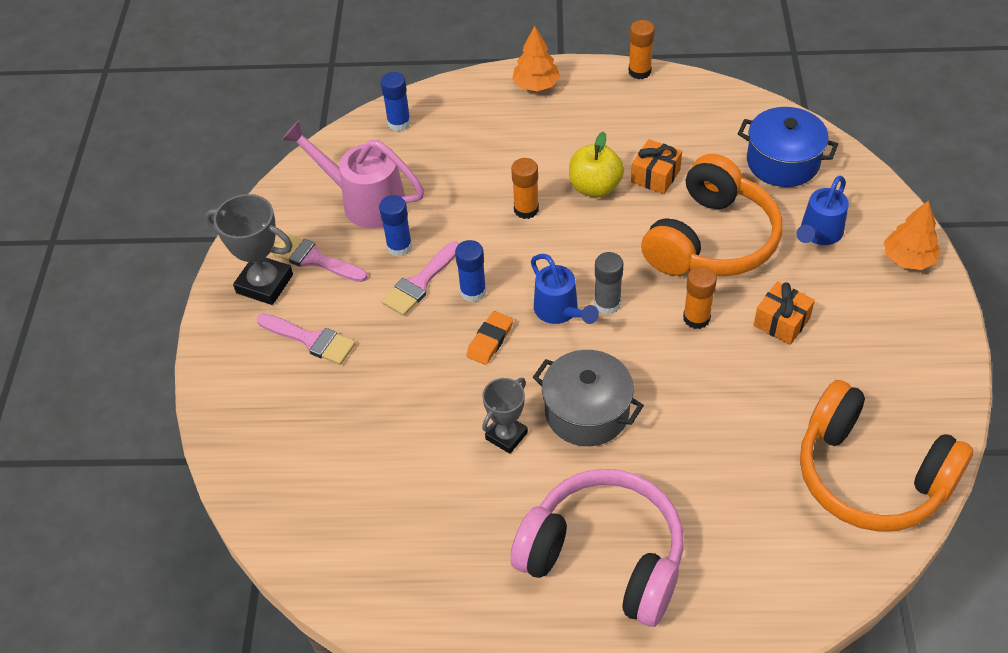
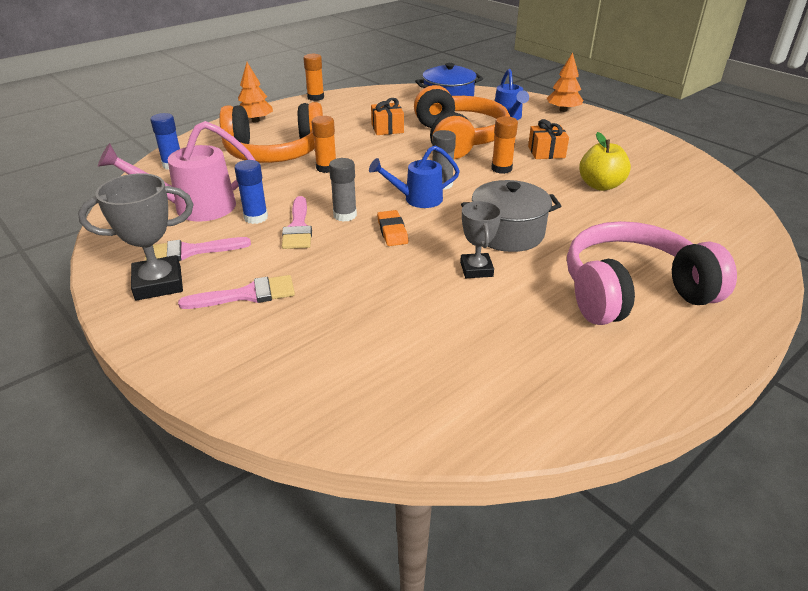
camera: 45 degrees left, 15 degrees down
(473, 292) = (345, 215): blue glue stick -> grey glue stick
(559, 311) = (417, 199): blue watering can -> blue watering can turned 150 degrees clockwise
(595, 187) = (357, 144): yellow apple -> yellow apple (600, 185)
(870, 475) = (687, 185): orange headphones -> orange headphones (275, 153)

